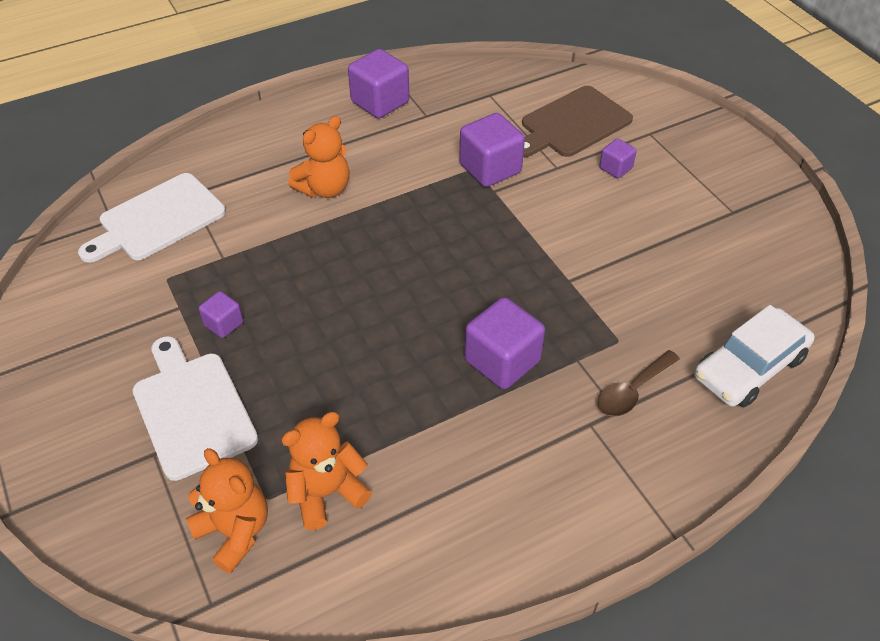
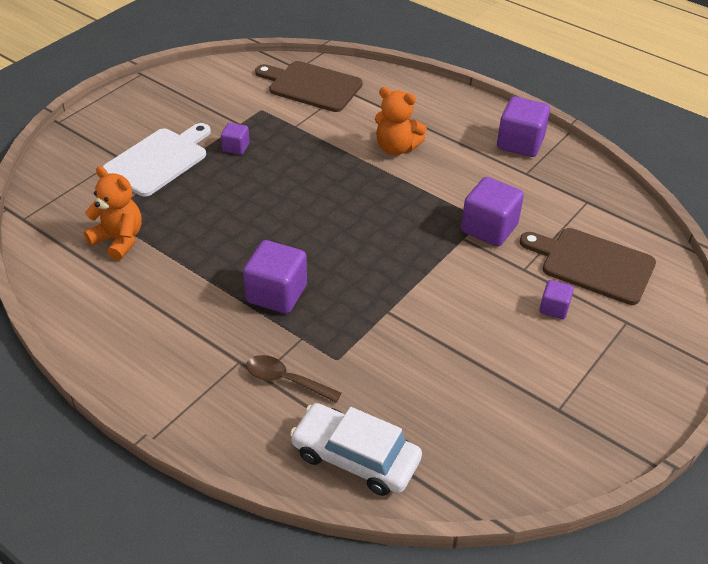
camera: 65 degrees right, 5 degrees down
(158, 219) = (311, 86): white cutting board -> brown cutting board
(235, 531) = (75, 210): orange teddy bear -> none

